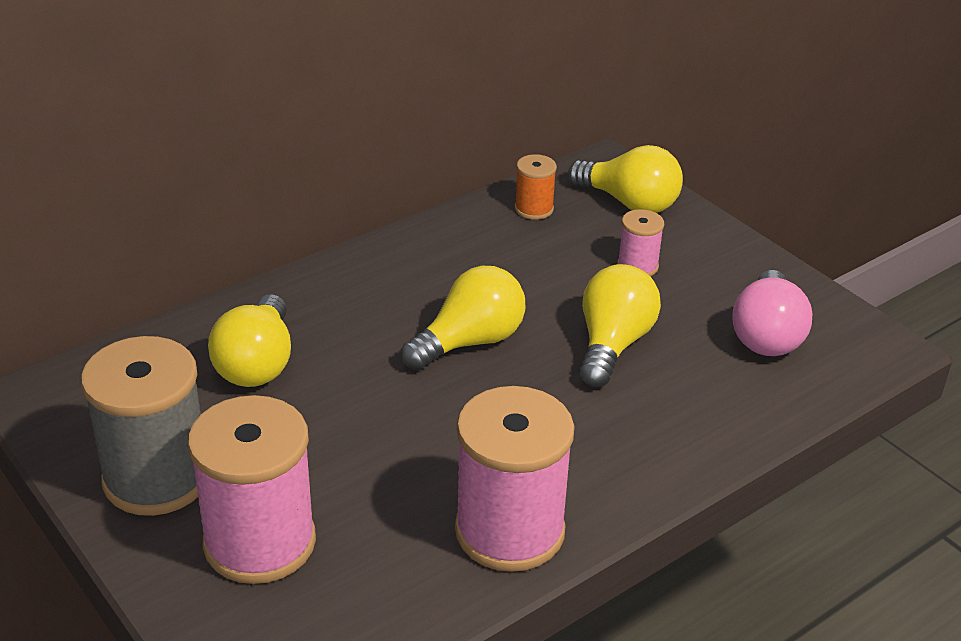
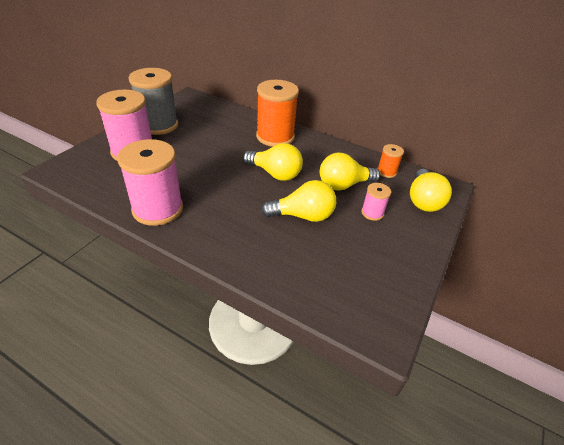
camera: 65 degrees right, 5 degrees up
(257, 364) = (229, 129): yellow light bulb -> yellow light bulb (343, 185)
(334, 304) = (275, 137): none -> orange spool
(766, 335) = (353, 273): pink light bulb -> none

